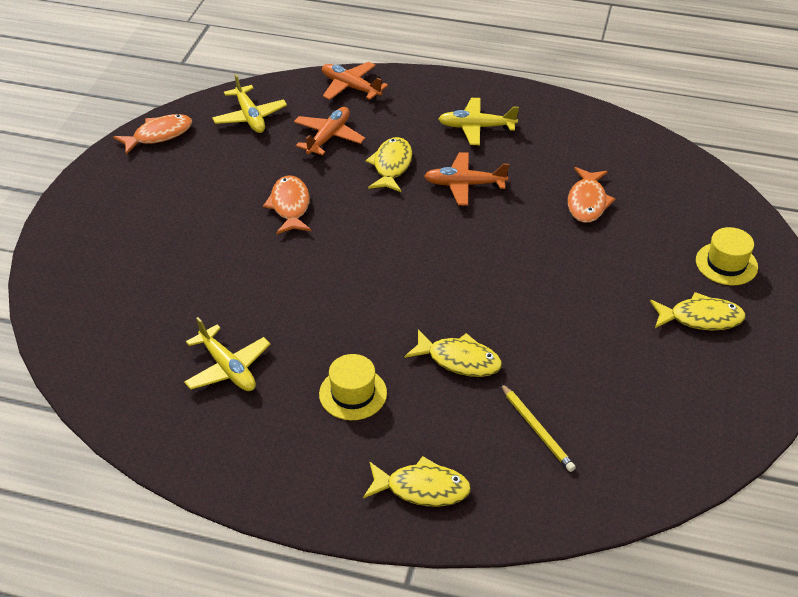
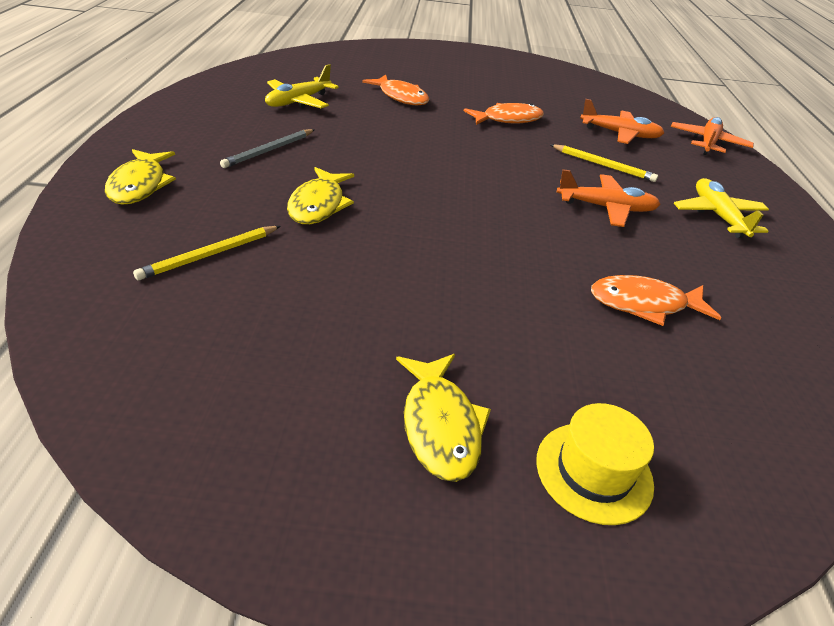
camera: 75 degrees right, 5 degrees down
(159, 135) = (560, 71): orange fish -> orange fish (401, 97)
(250, 117) = (615, 101): yellow plane -> none
(353, 393) = (269, 151): yellow hat -> grey pencil
(391, 166) = (603, 165): yellow fish -> yellow pencil
(464, 185) = (606, 208): orange plane -> orange plane turned 105 degrees clockwise

